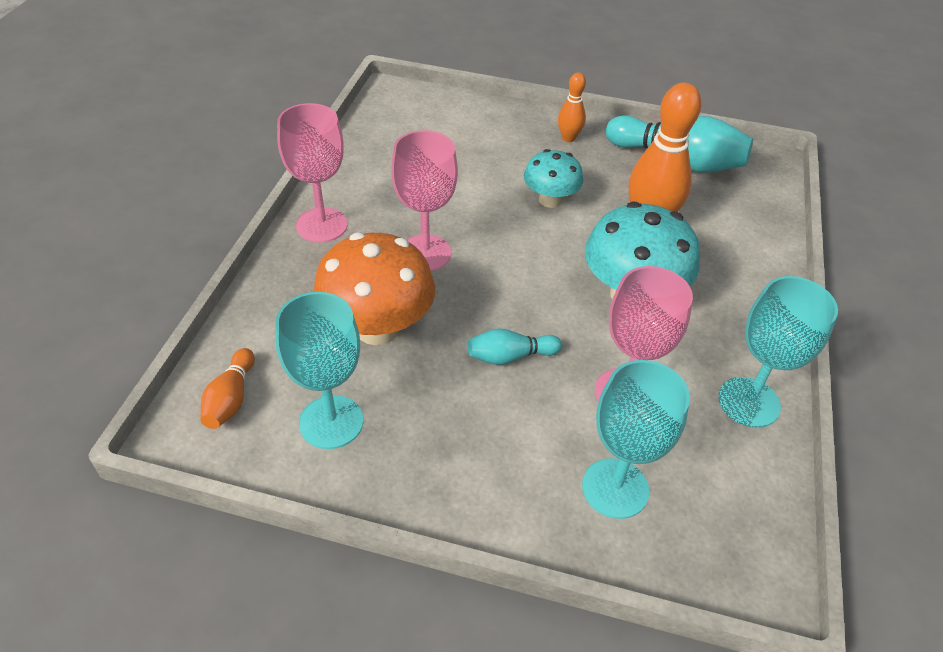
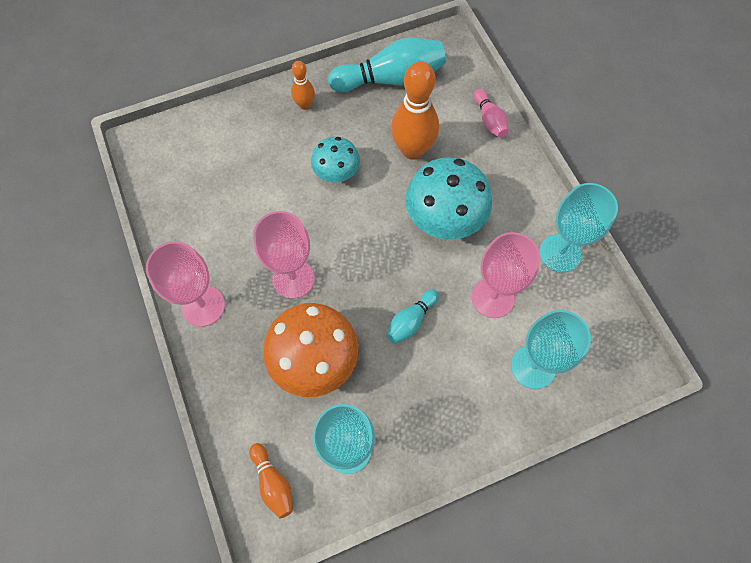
camera: 35 degrees left, 20 degrees up
(761, 243) = (489, 120): none -> pink bowling pin

